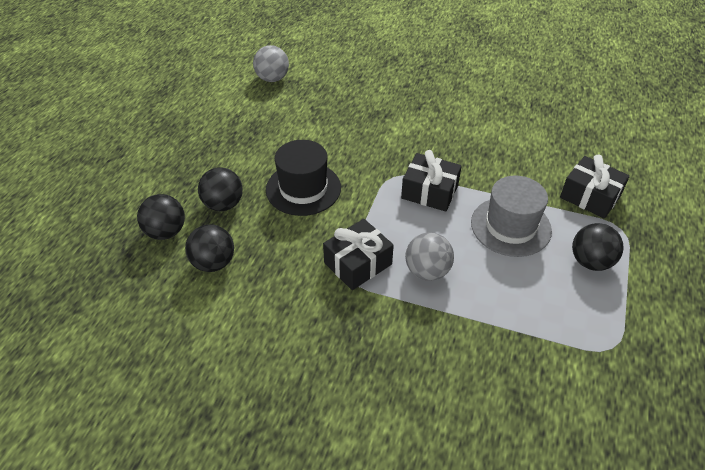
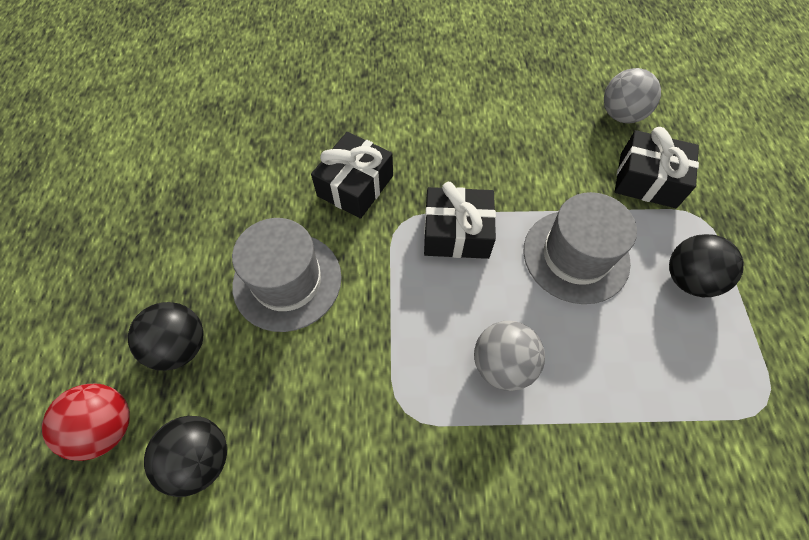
camera: 20 degrees left, 15 degrees up
(166, 232) = (107, 427): black ball -> red ball
(272, 78) = (180, 108): grey ball -> grey ball (621, 115)
(303, 188) = (287, 281): black hat -> grey hat
(358, 263) = (407, 384): black gift -> black gift (355, 186)

